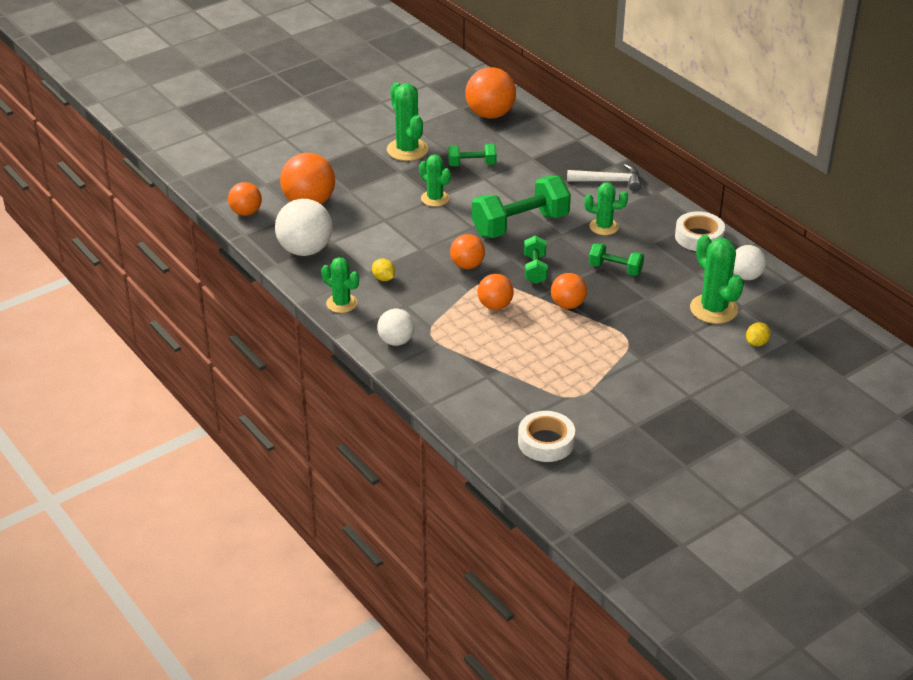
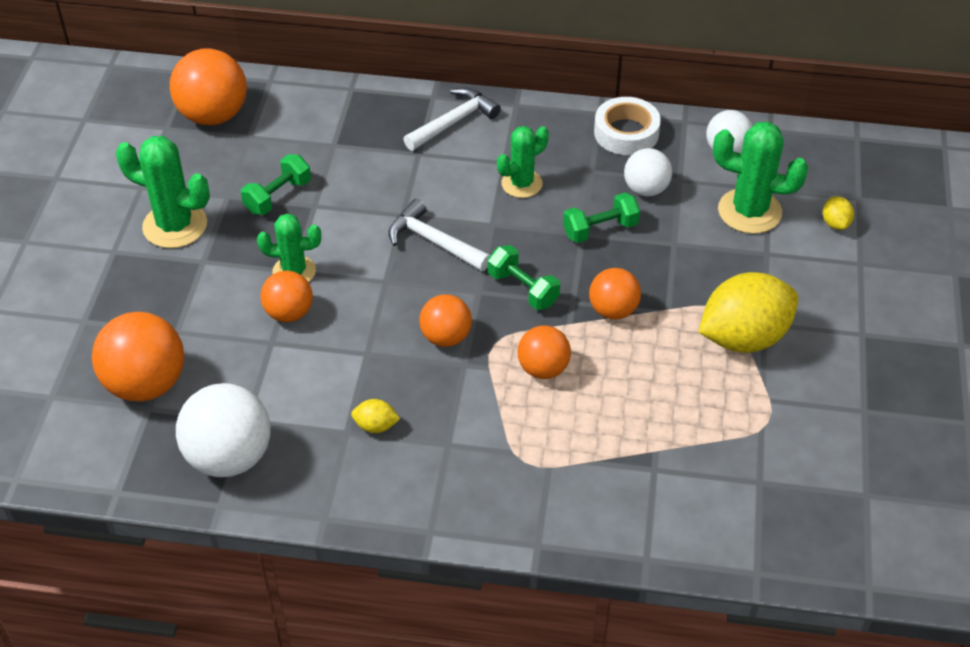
camera: 45 degrees left, 10 degrees up
(246, 212) = (79, 457): orange ball -> orange ball (289, 313)
(341, 303) = (372, 500): green cactus -> none
(396, 341) = (501, 502): white ball -> white ball (646, 189)
(520, 225) = (433, 241): green dumbbell -> white hammer
(546, 442) = (816, 505): white tape -> none
(619, 357) = (743, 337): none -> yellow lemon

